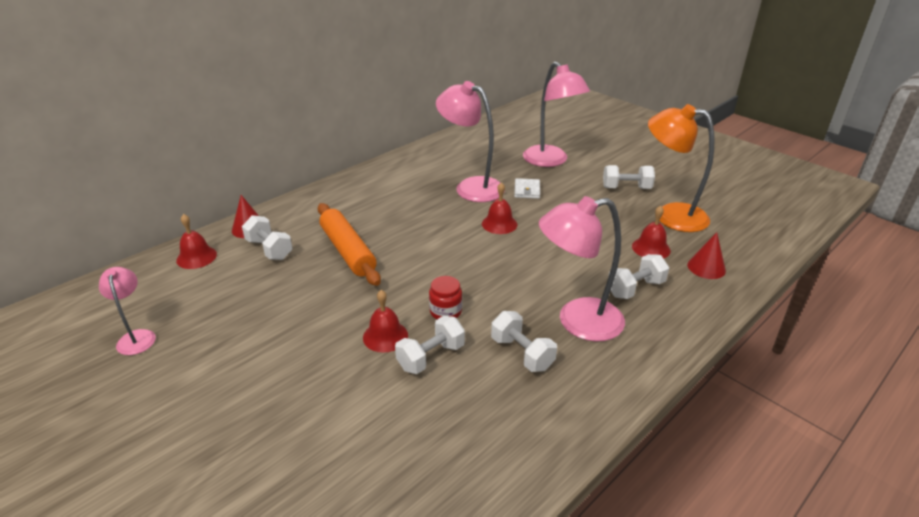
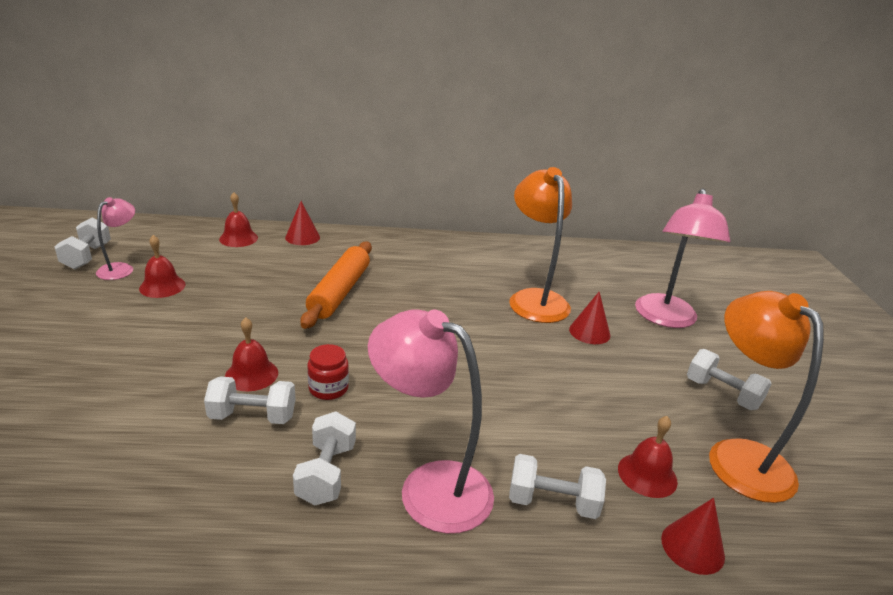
camera: 40 degrees right, 5 degrees down
(269, 249) = (290, 259): white dumbbell -> white dumbbell (87, 257)
(471, 187) = (534, 299): pink lamp -> orange lamp
(499, 224) = (507, 346): red bell -> red bell (162, 286)
(527, 190) = (589, 332): white wallet -> red cone

